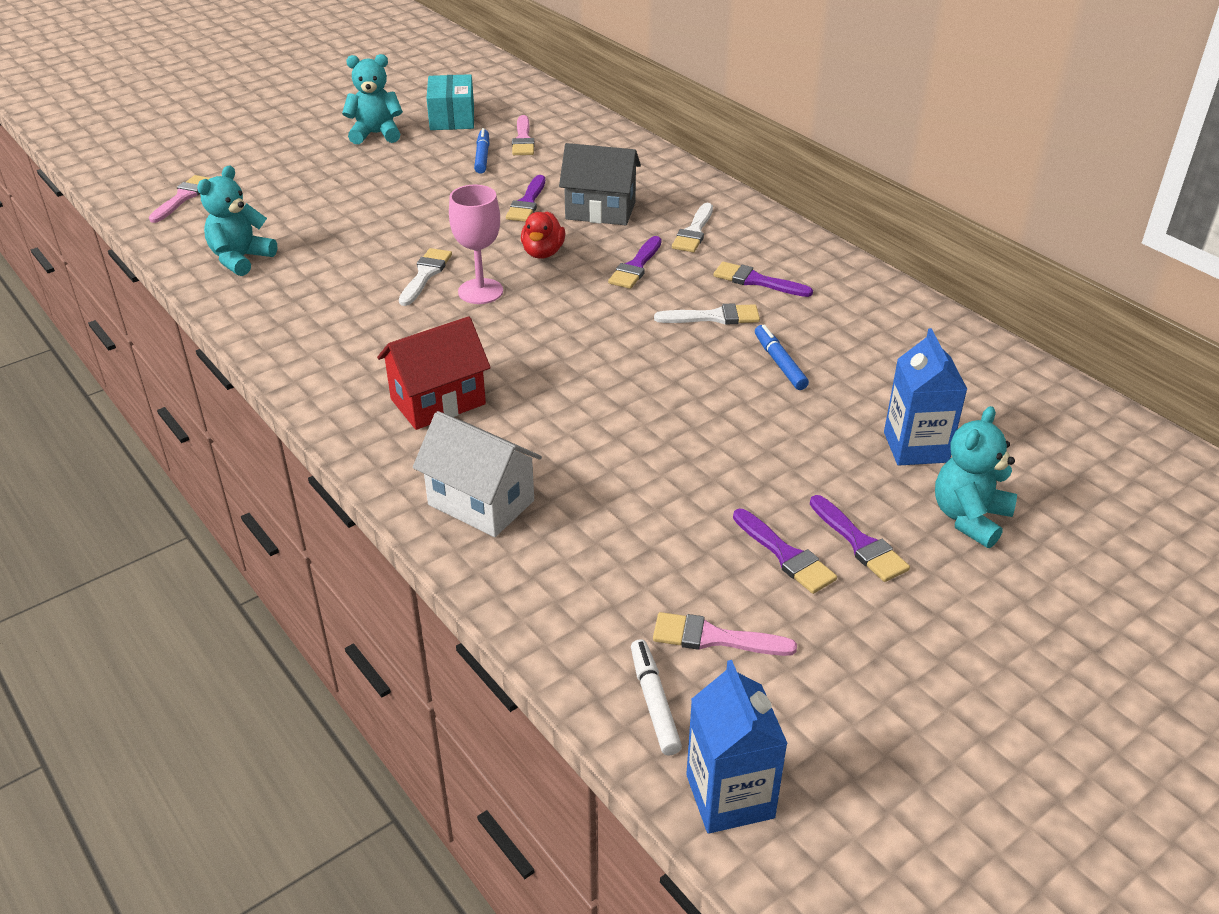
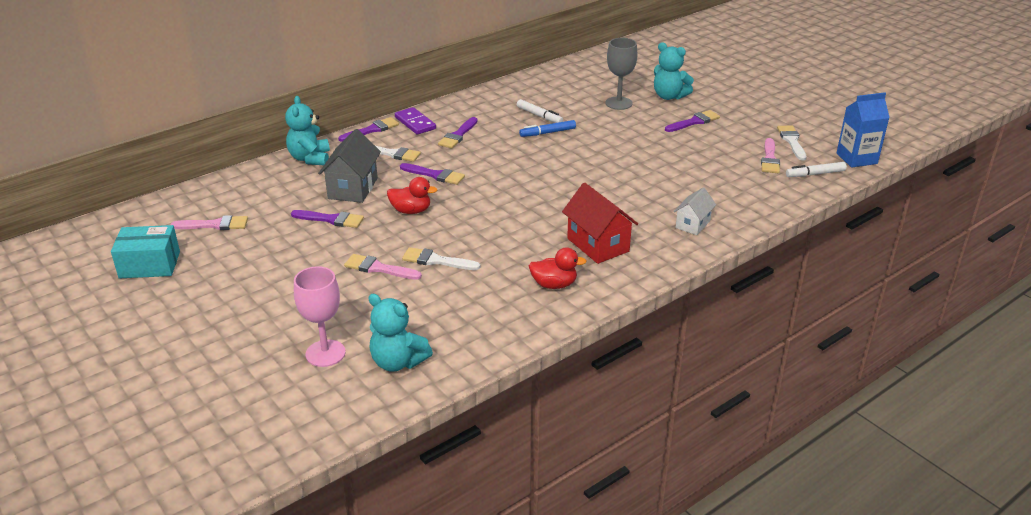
camera: 90 degrees left, 5 degrees down
(183, 197) = (263, 422): pink brush -> pink brush (378, 268)
(351, 361) = (554, 284): none -> red duck
(376, 134) = (165, 308): turquoise teddy bear -> turquoise teddy bear (310, 158)
(480, 291) = (462, 235): pink goblet -> pink goblet (325, 353)
(481, 503) = (692, 224): white house -> white house, size x0.62
(482, 156) = (240, 244): blue marker -> none
(714, 317) = (499, 150): white brush -> white brush (792, 141)
(785, 555) = (708, 139): purple brush -> purple brush (372, 130)
(789, 245) = (415, 123): none -> purple domino
(840, 355) = (539, 116): none -> white marker
(916, 447) = (618, 103): blue carton -> grey goblet

